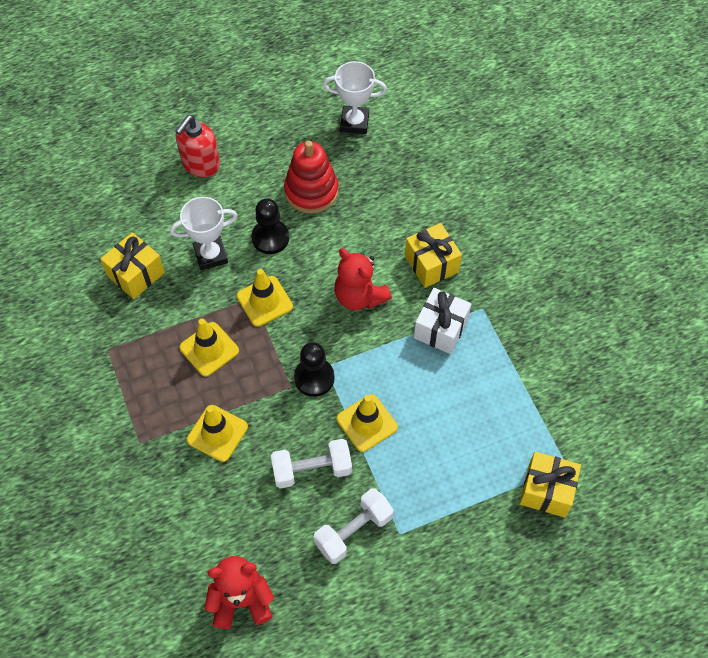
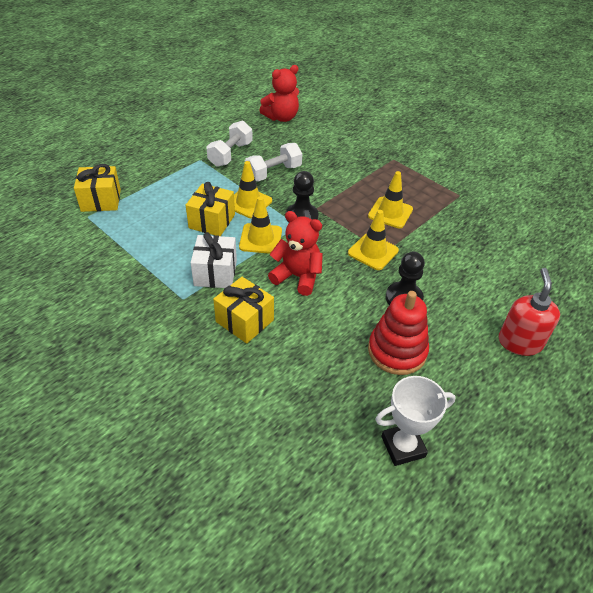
camera: 155 degrees right, 15 degrees down
(136, 274) = (486, 241): yellow gift -> yellow gift (212, 221)
(211, 255) = (442, 270): white trophy -> none
(217, 433) = (348, 174): yellow traffic cone -> yellow traffic cone (260, 239)

